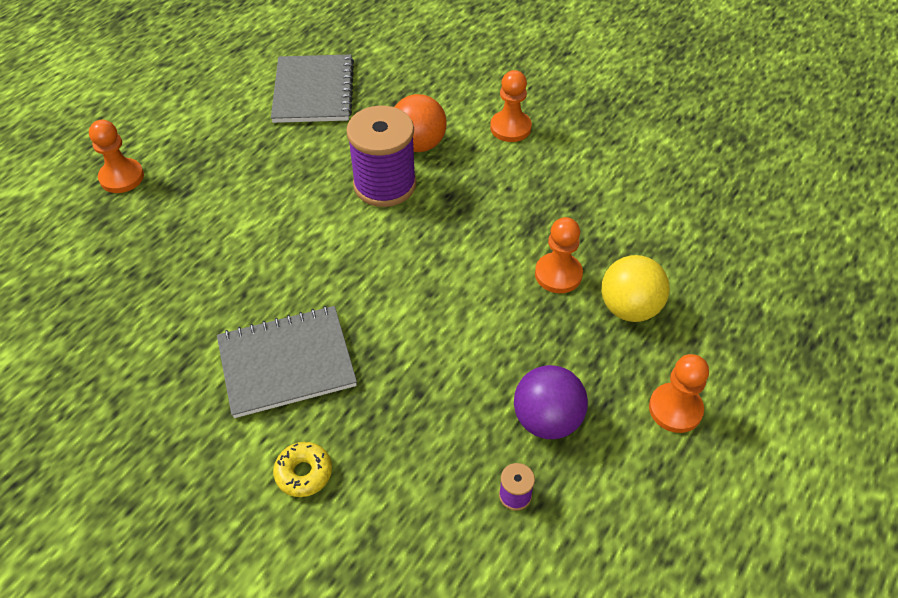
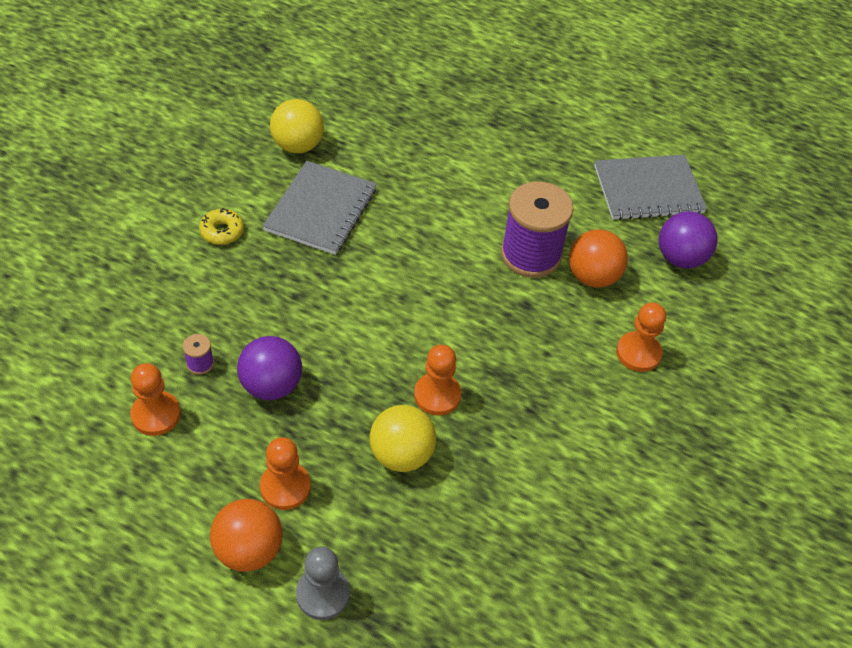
camera: 80 degrees right, 0 degrees up
(122, 177) = (503, 83): orange pawn -> orange pawn (156, 414)
(168, 384) = (298, 146): none -> yellow ball
(286, 363) = (321, 210): grey notebook -> grey notebook turned 45 degrees clockwise
(403, 84) = (680, 258): none -> purple ball
(752, 443) = (249, 550): none -> orange ball
(789, 380) = (323, 594): none -> grey pawn

